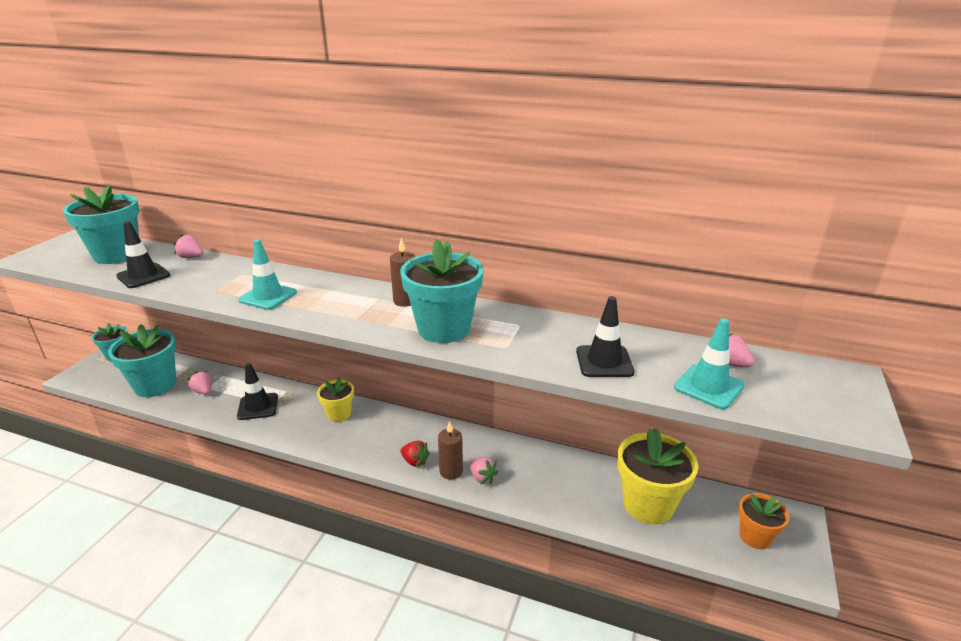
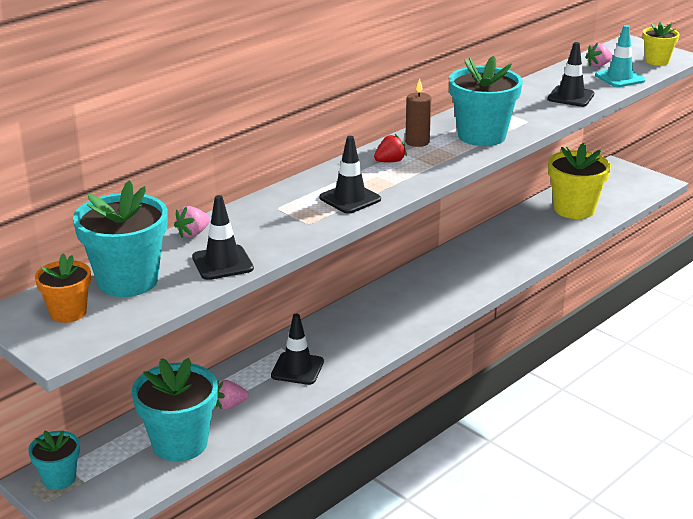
camera: 65 degrees left, 0 degrees up
(268, 296) = (350, 199): turquoise traffic cone -> black traffic cone
(339, 414) = (353, 320): yellow flower pot -> yellow flower pot (657, 61)
(415, 461) = (459, 292): red strawberry -> red strawberry (390, 161)
(451, 471) = (485, 277): brown candle -> none
(482, 478) = (502, 265): pink strawberry -> none
(755, 537) = (623, 185): orange flower pot -> orange flower pot (68, 312)

